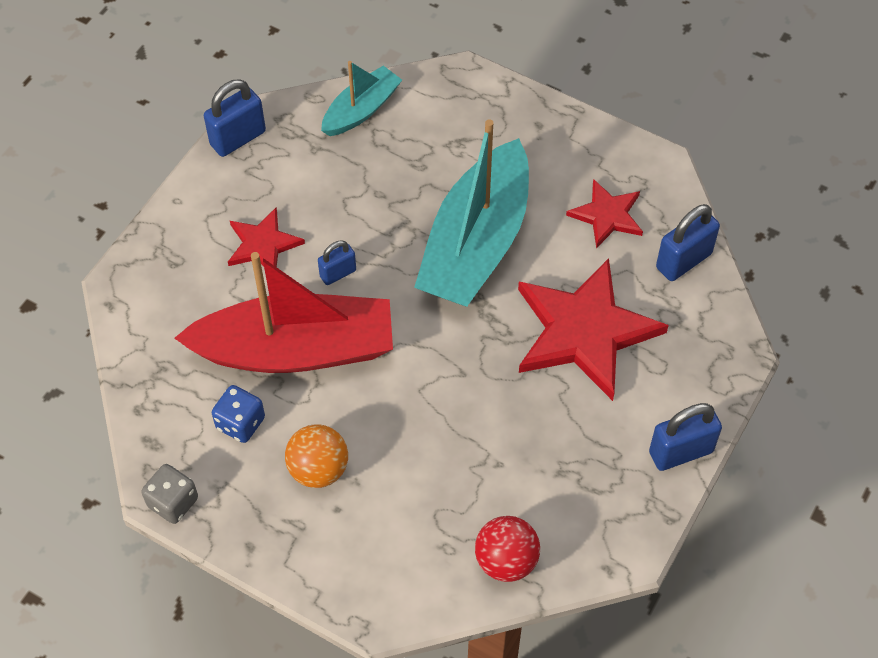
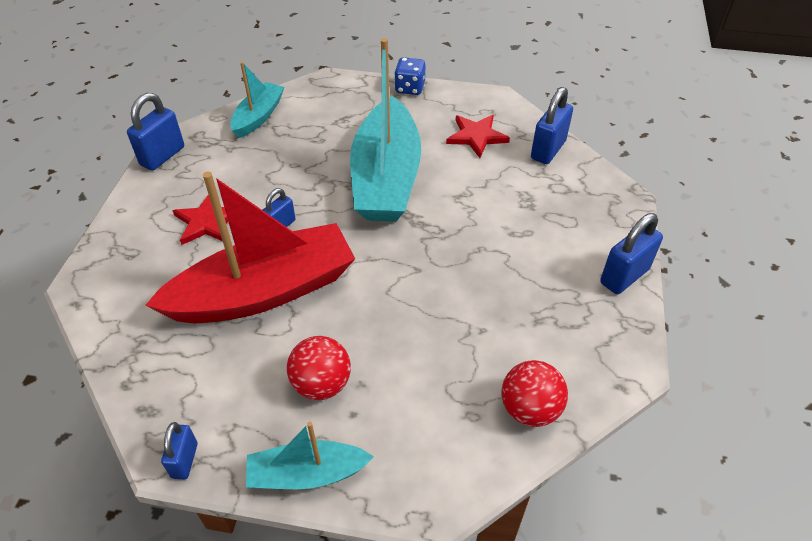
camera: 20 degrees left, 10 degrees down
(173, 502) = (184, 460): grey dice -> blue padlock
(240, 423) = (232, 366): blue dice -> blue dice (410, 88)
(275, 551) = (307, 474): none -> turquoise boat
(318, 469) = (321, 384): orange ball -> red ball
(584, 331) = (500, 213): red star -> none

